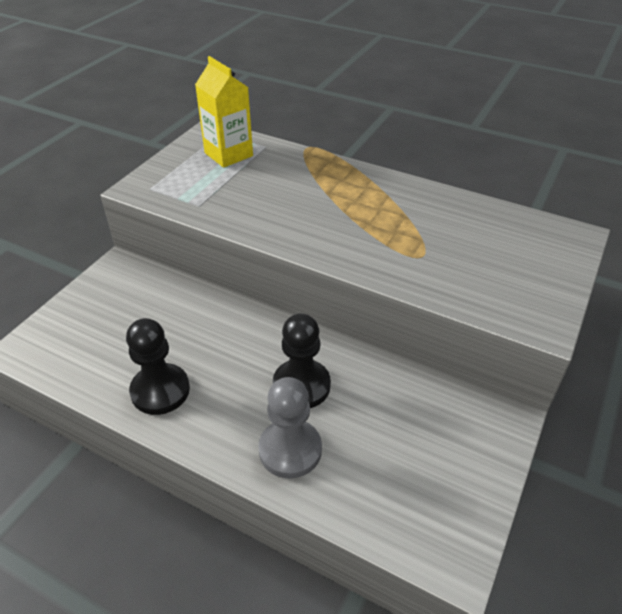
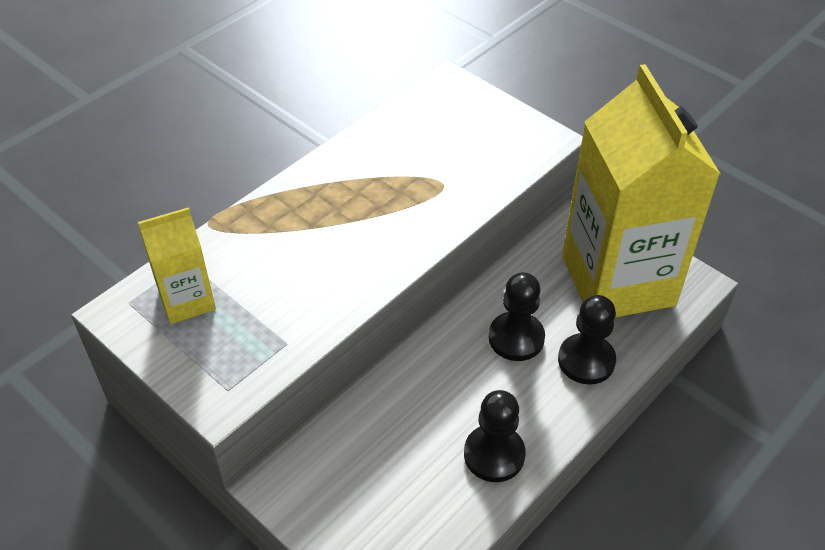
camera: 75 degrees left, 5 degrees up
(290, 450) = (586, 360): grey pawn -> black pawn
(418, 466) = (618, 280): none -> yellow carton

